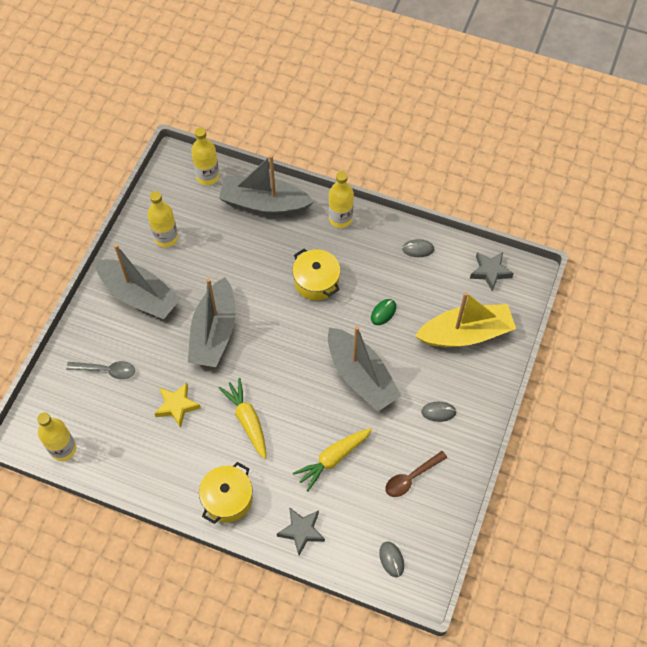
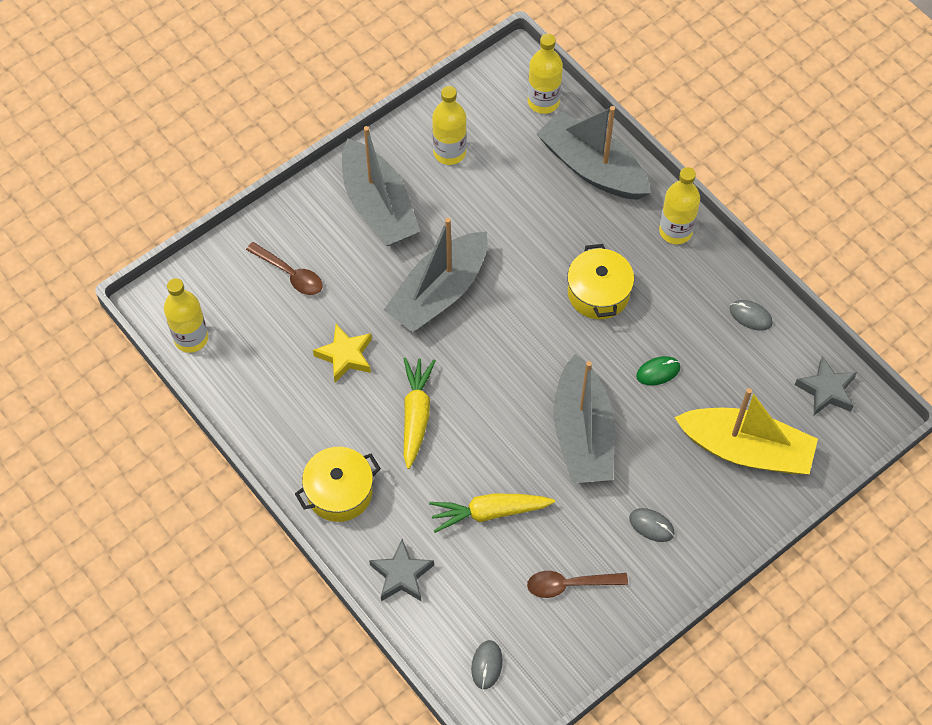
camera: 30 degrees right, 0 degrees up
(106, 370) = (290, 274): grey spoon -> brown spoon

